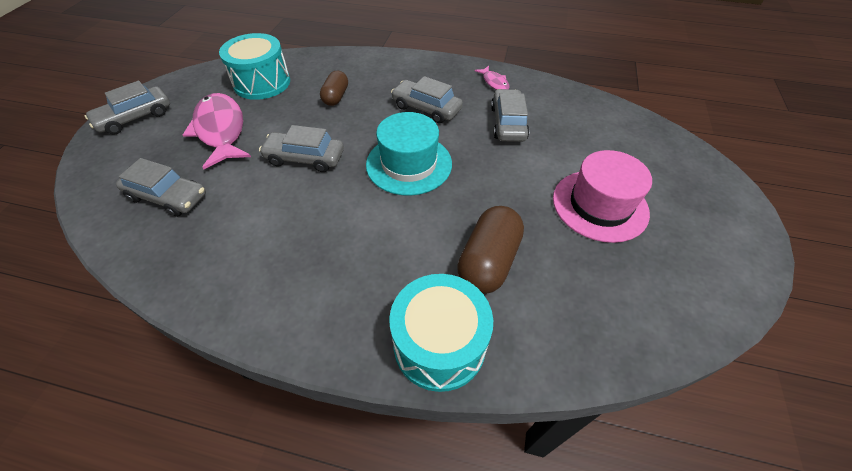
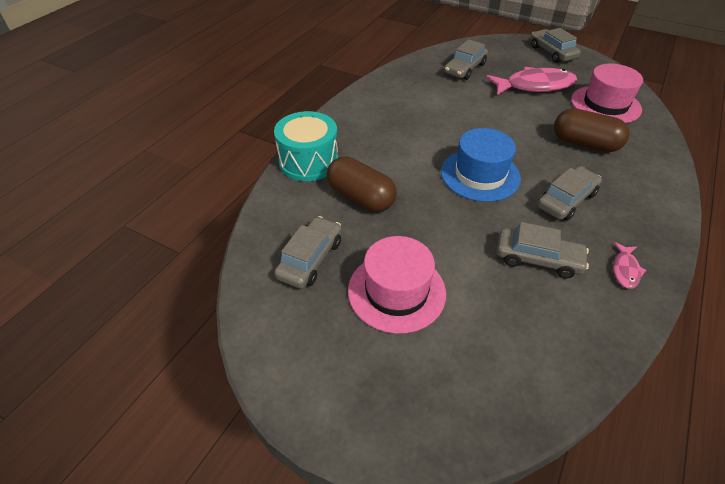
camera: 105 degrees right, 5 degrees down
(262, 83) = (605, 104): turquoise drum -> pink hat
(305, 158) = (496, 122): grey car -> grey car (310, 259)
(336, 97) = (585, 144): brown capsule -> brown capsule, size x1.61
(409, 164) = (480, 175): turquoise hat -> blue hat
(494, 82) = (625, 270): pink fish -> pink fish turned 60 degrees counterclockwise

